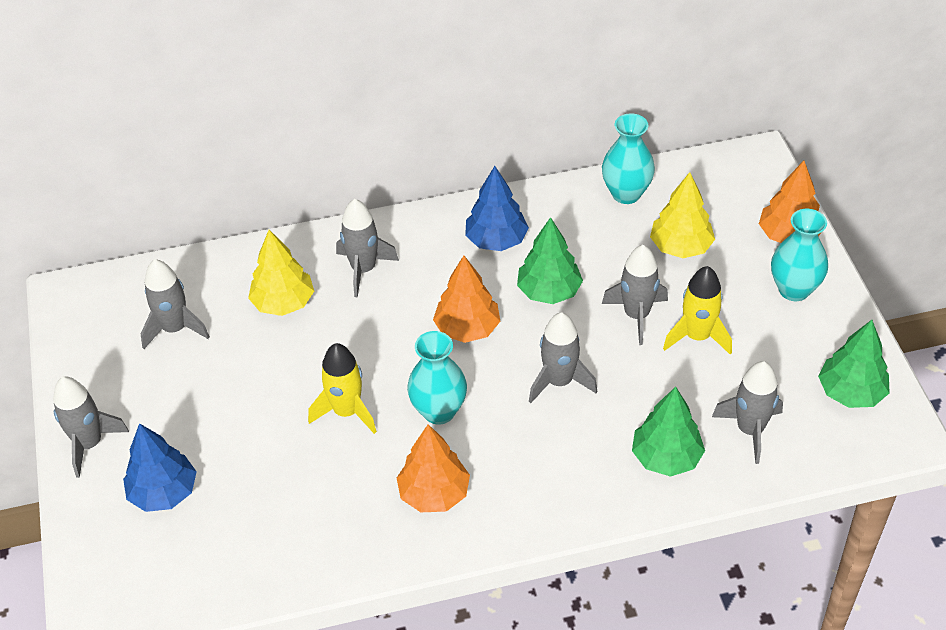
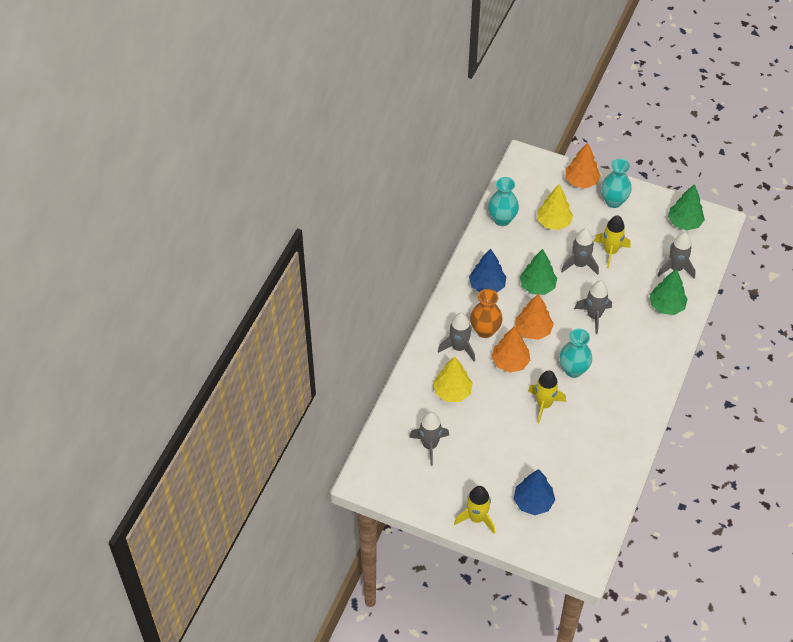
camera: 55 degrees left, 5 degrees up
(89, 444) = (477, 518): grey rocket -> yellow rocket
(418, 279) = (485, 330): none -> orange vase
(434, 494) = (619, 399): orange tree -> orange tree (510, 362)

